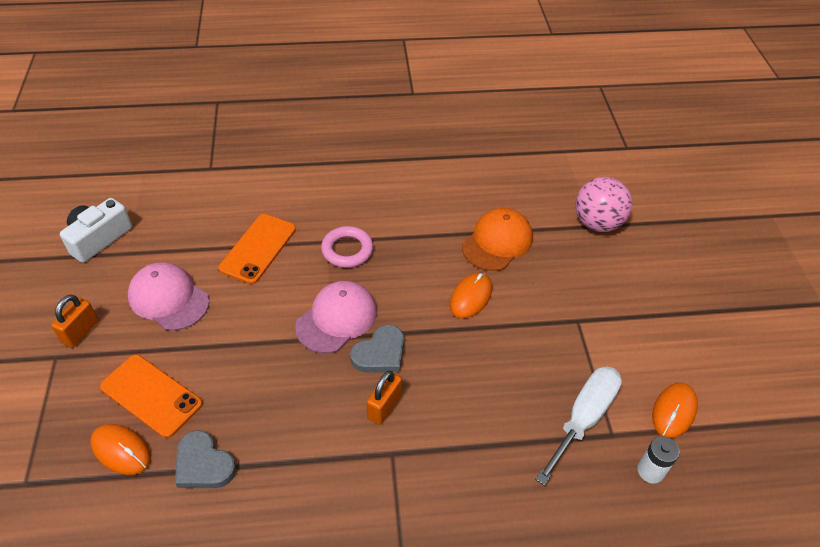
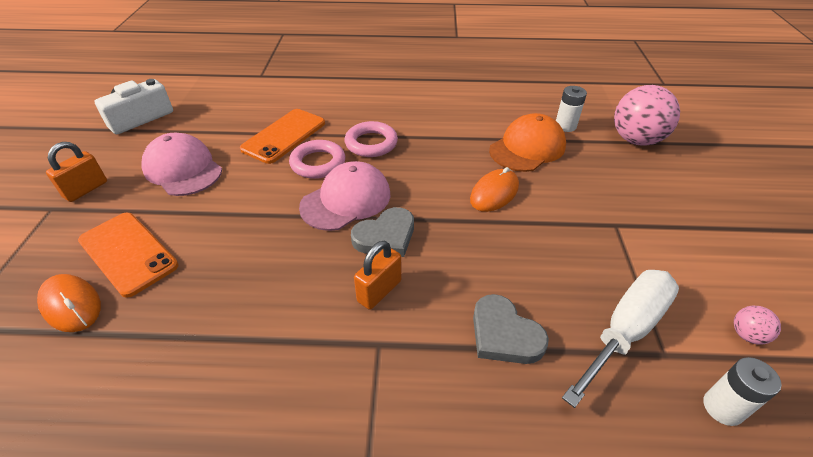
camera: 10 degrees right, 5 degrees down
(203, 464) = (154, 330): grey heart -> grey heart (504, 334)
(300, 279) = (318, 163): none -> pink ring
(532, 211) = (565, 126): none -> white battery
(674, 411) = (747, 335): orange mouse -> pink ball

